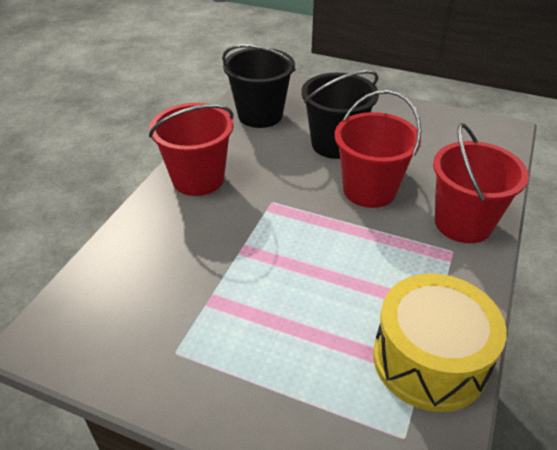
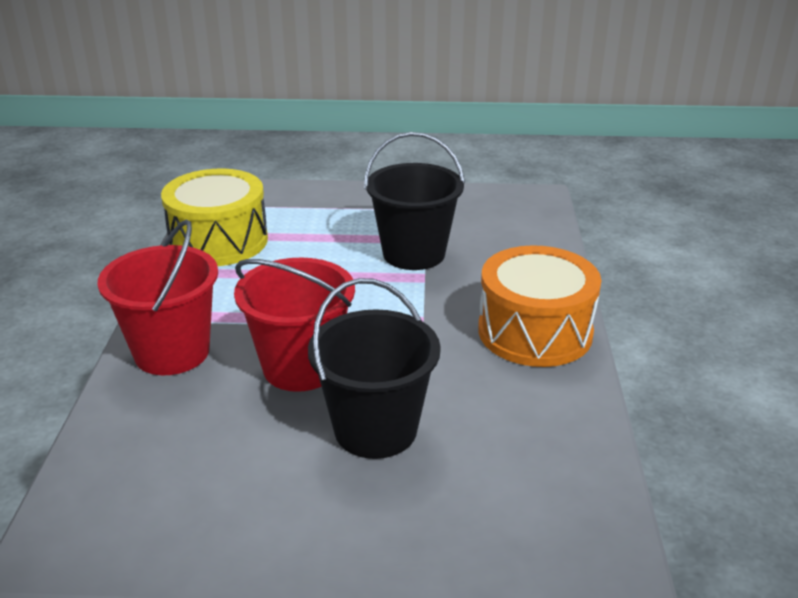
camera: 160 degrees right, 10 degrees down
(198, 179) = (535, 332): red bucket -> orange drum
(260, 115) = (537, 459): black bucket -> black bucket (414, 253)

